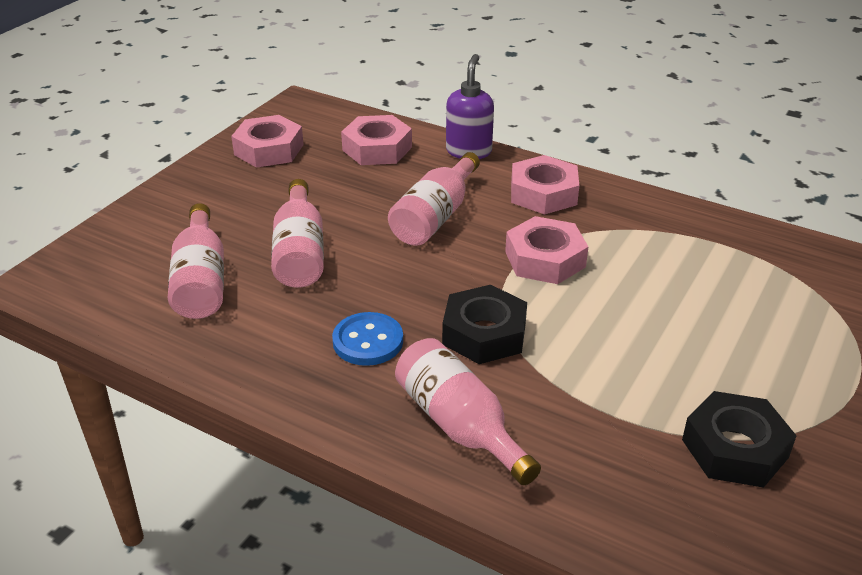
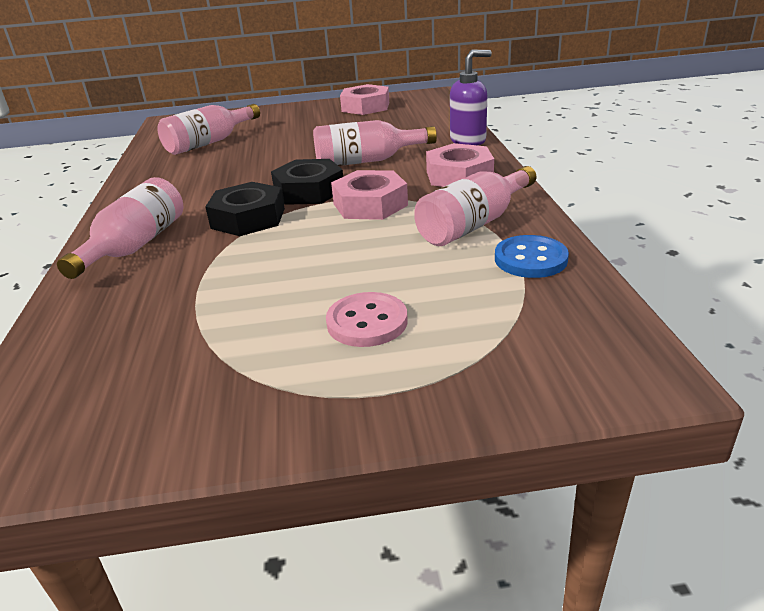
camera: 55 degrees right, 5 degrees down
(300, 252) = (269, 149): pink bottle -> pink bottle (474, 224)
(368, 341) = (198, 193): blue button -> blue button (530, 259)
(377, 148) = (419, 123): pink nut -> none
(735, 448) = (201, 355): black nut -> black nut (309, 191)
(758, 349) = (367, 322): none -> pink button

